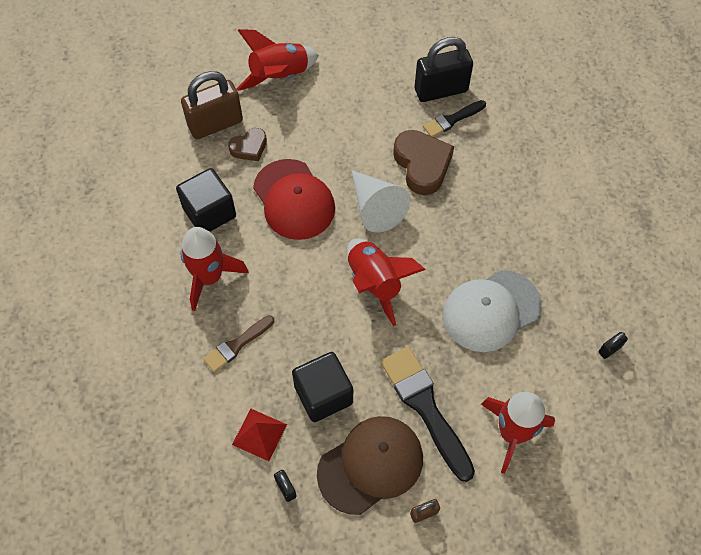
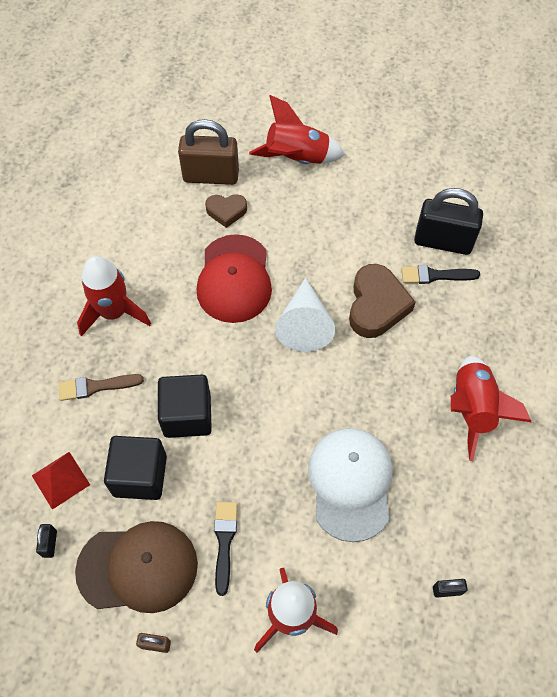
camera: 30 degrees right, 0 degrees up
(209, 212) = (152, 253): black cube -> black cube (187, 415)
(375, 283) = (256, 395): red rocket -> red rocket (472, 409)
(425, 407) = (224, 542): black brush -> black brush, size x0.57
(491, 311) = (350, 483): white cap -> white cap turned 90 degrees clockwise

